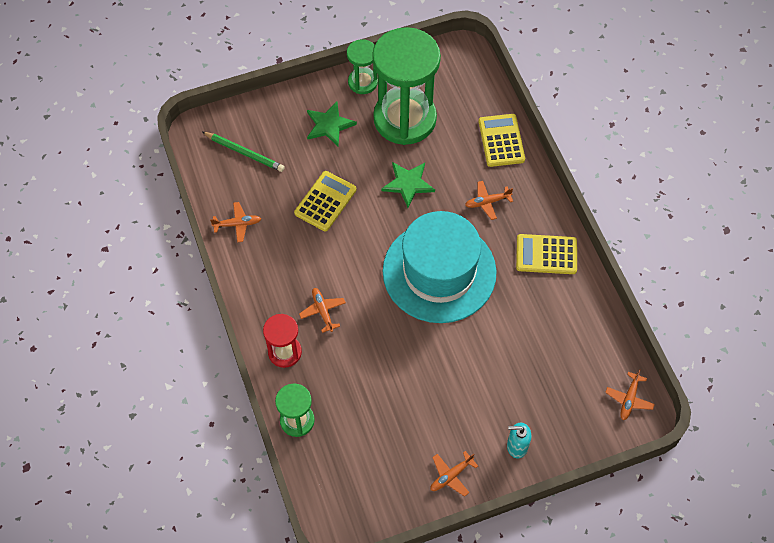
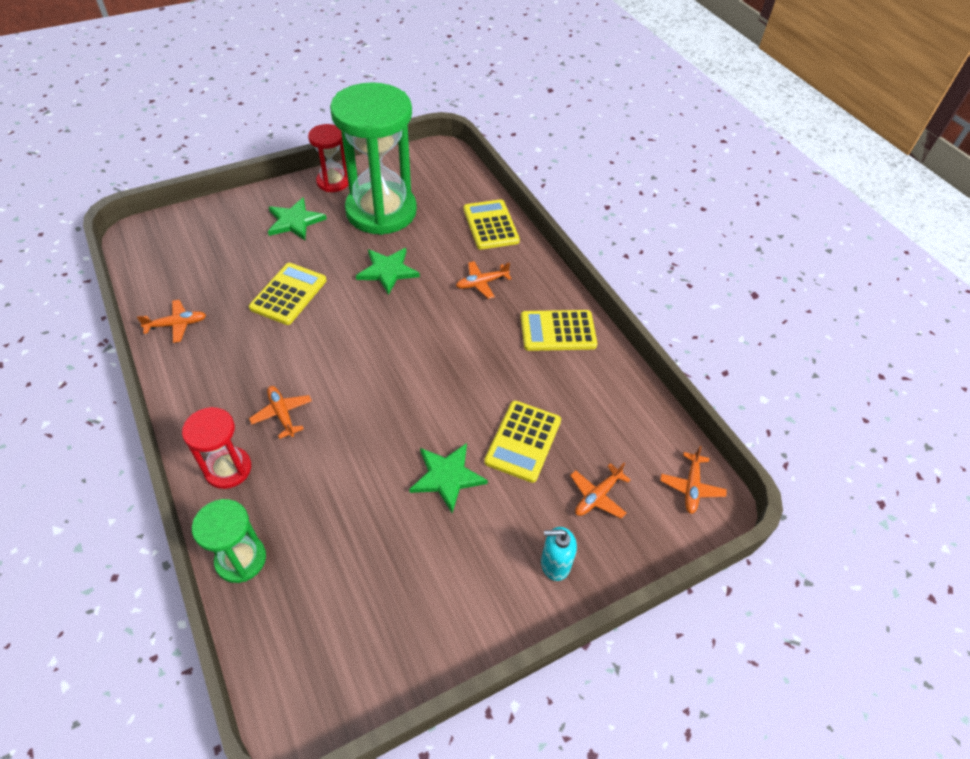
camera: 10 degrees left, 10 degrees down
(244, 153) = (192, 252): green pencil -> none
(363, 82) = (333, 182): green hourglass -> red hourglass
(439, 272) = (430, 358): turquoise hat -> none
(445, 373) = (447, 477): none -> green star
(451, 476) = (467, 616): orange plane -> orange plane (597, 496)
(505, 350) = (523, 441): none -> yellow calculator

